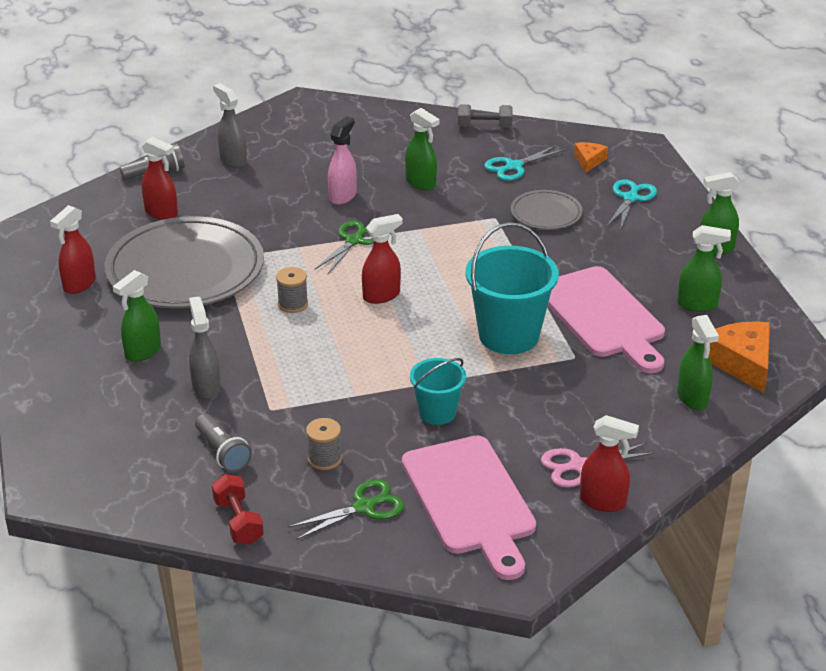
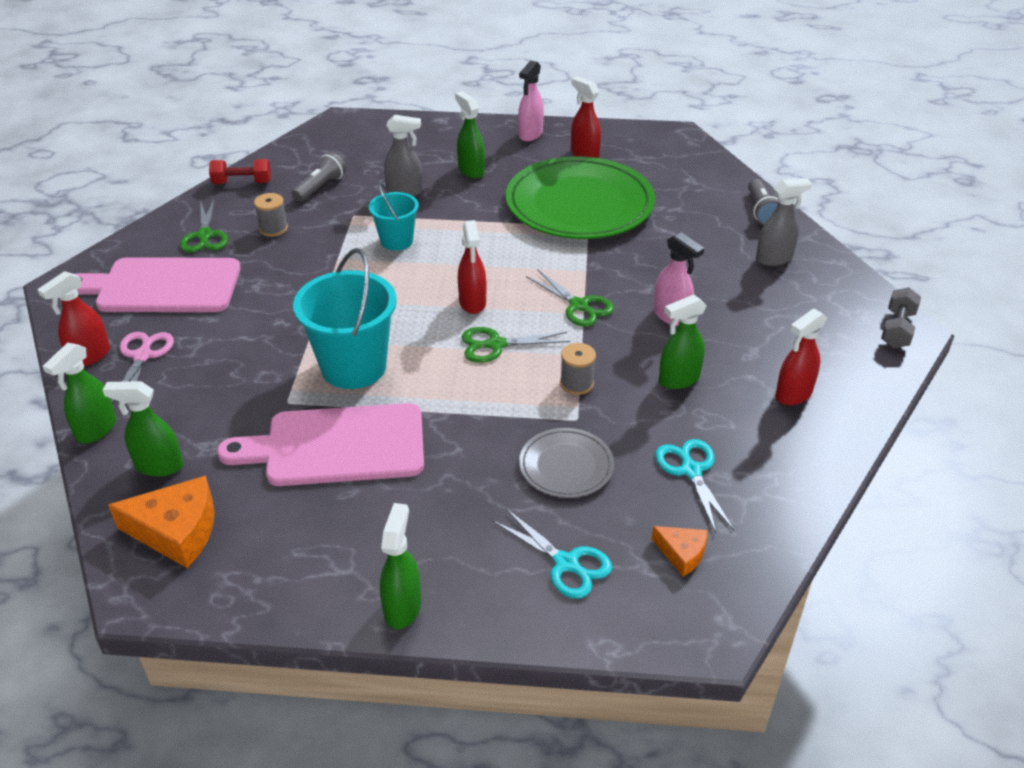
camera: 110 degrees right, 5 degrees up
(44, 329) = (530, 134): none -> pink spray bottle
(161, 213) = (683, 205): red spray bottle -> red spray bottle (793, 394)
(185, 269) = (579, 204): grey plate -> green plate
(222, 452) = (320, 187): grey flashlight -> grey flashlight turned 135 degrees clockwise
(293, 304) = (491, 250): grey spool -> grey spool (577, 383)
(432, 271) = (496, 345): none -> green scissors
(437, 412) = (279, 295): turquoise bucket -> turquoise bucket (396, 241)
(484, 127) = (808, 473): grey dumbbell -> grey dumbbell (897, 329)
(697, 305) = (302, 537): green spray bottle -> green spray bottle (96, 430)

